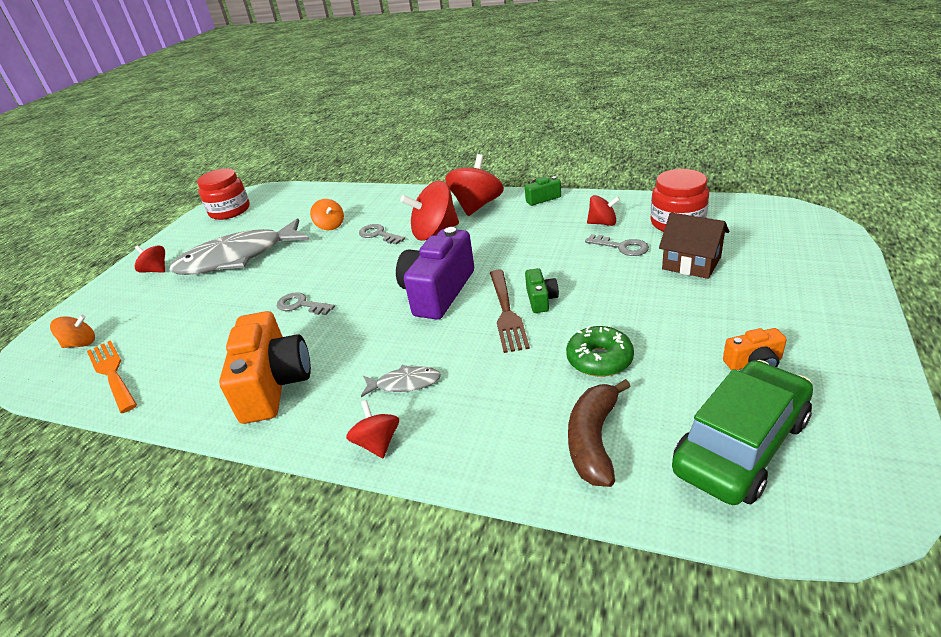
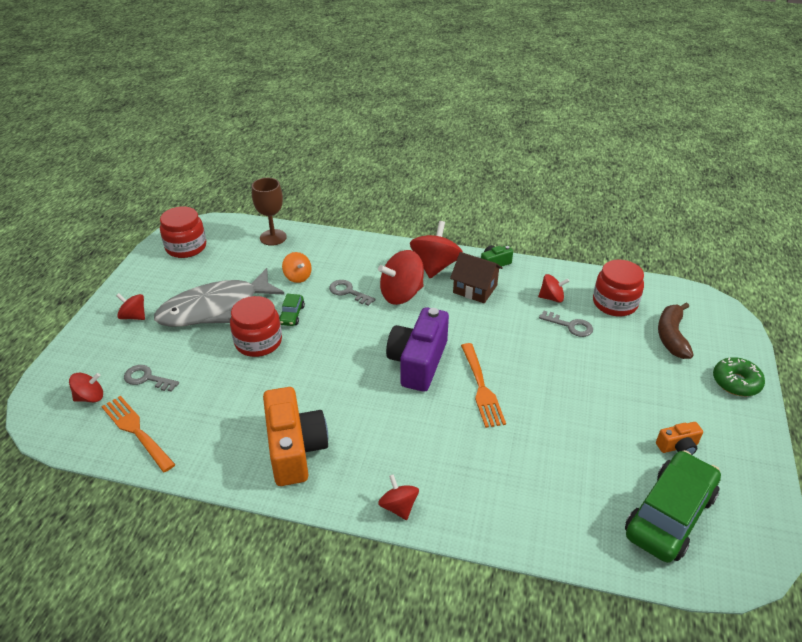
camera: 10 degrees left, 5 degrees up
(81, 344) = (90, 397): orange spinning top -> red spinning top
(271, 284) = (258, 342): none -> red jar
(301, 305) = (295, 368): grey key -> grey key (147, 378)
(313, 258) = (292, 315): none -> green car
(316, 196) = (273, 237): none -> brown goblet
(405, 383) = (408, 453): grey fish -> none
(506, 312) = (481, 388): brown fork -> orange fork
(541, 299) = (508, 376): green camera -> none
(594, 440) = (565, 508): brown banana -> brown banana (671, 336)
(599, 359) = (562, 438): green donut -> green donut (736, 382)
(691, 263) = (628, 348): brown house -> brown house (475, 289)

